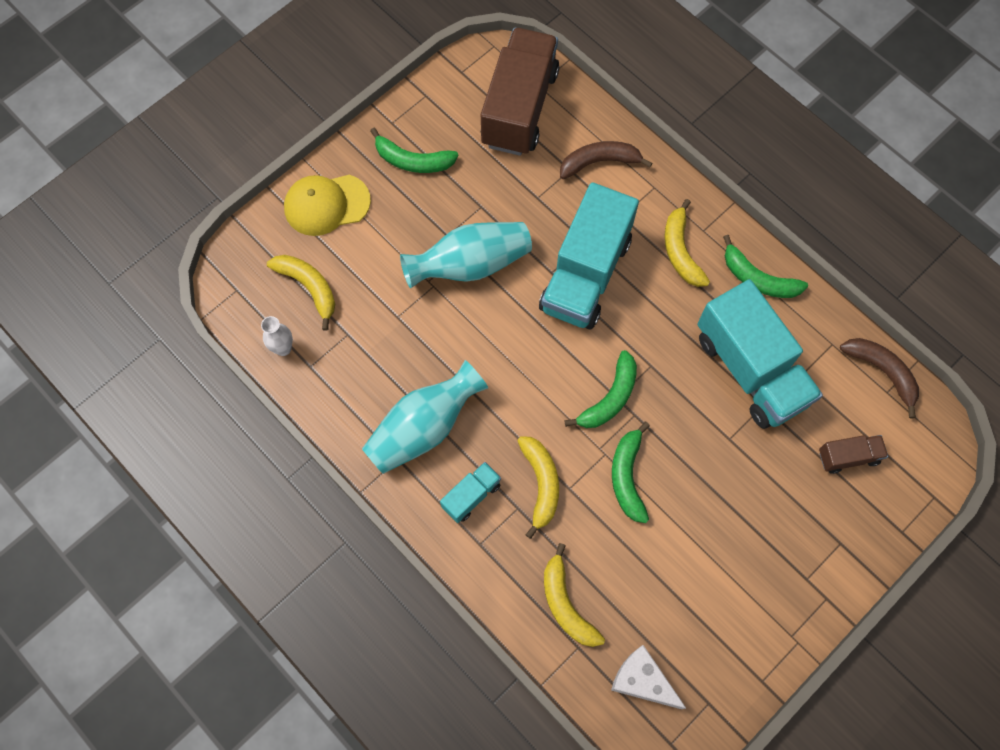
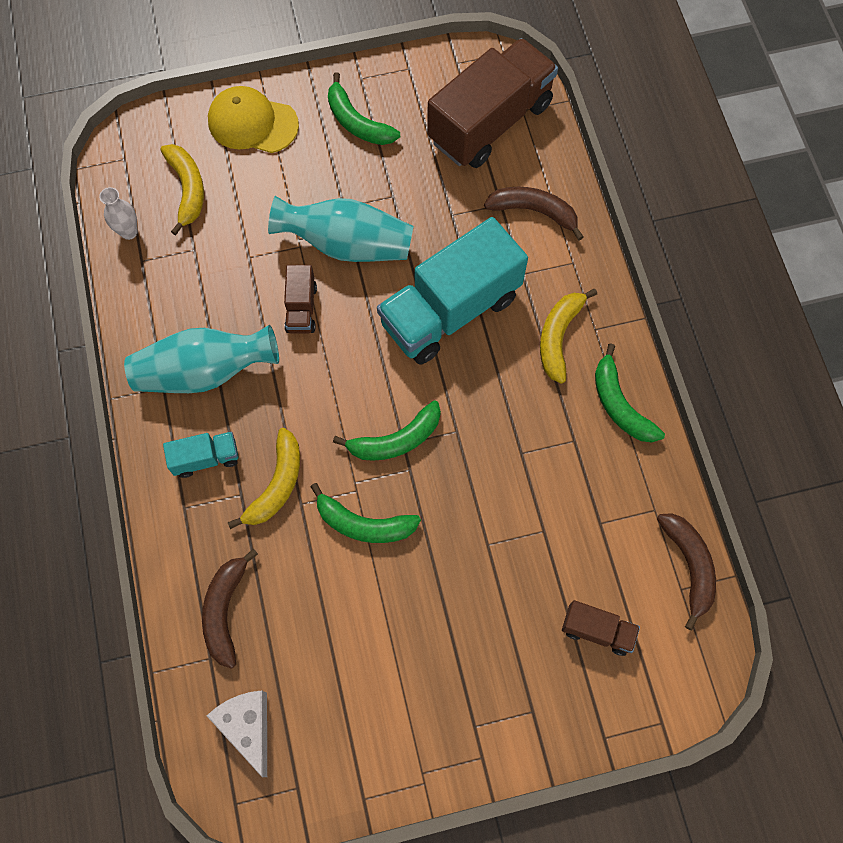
camera: 30 degrees right, 0 degrees up
(468, 335) = (301, 308): none -> brown truck
(566, 604) = (225, 610): yellow banana -> brown banana
(627, 476) = (363, 524): green banana -> green banana turned 105 degrees counterclockwise
(750, 369) = (553, 489): turquoise truck -> none

